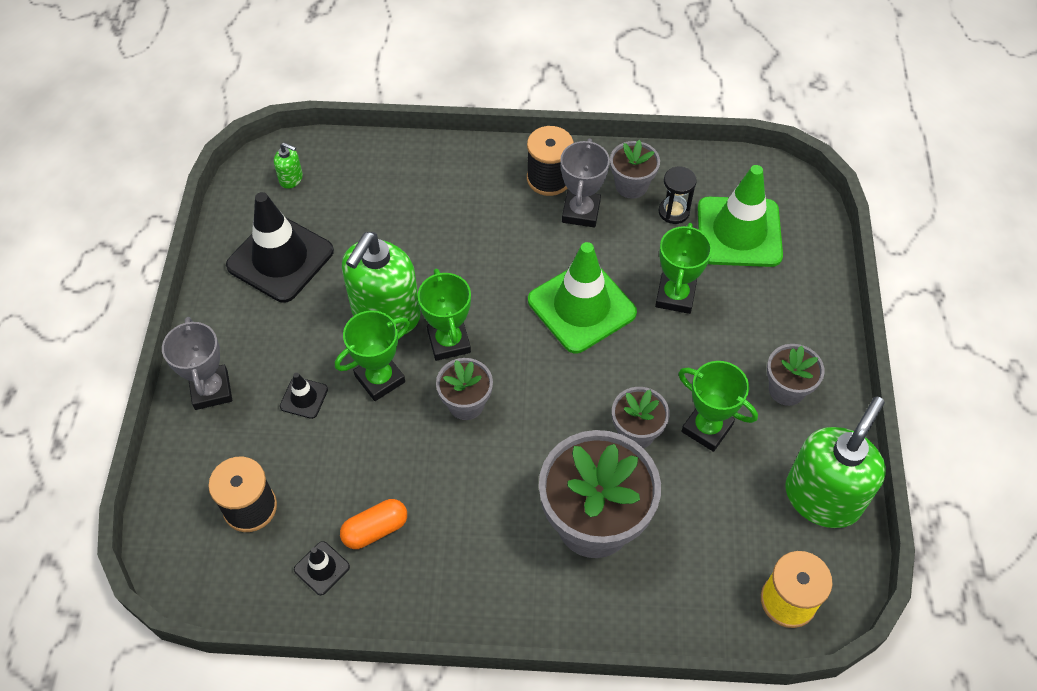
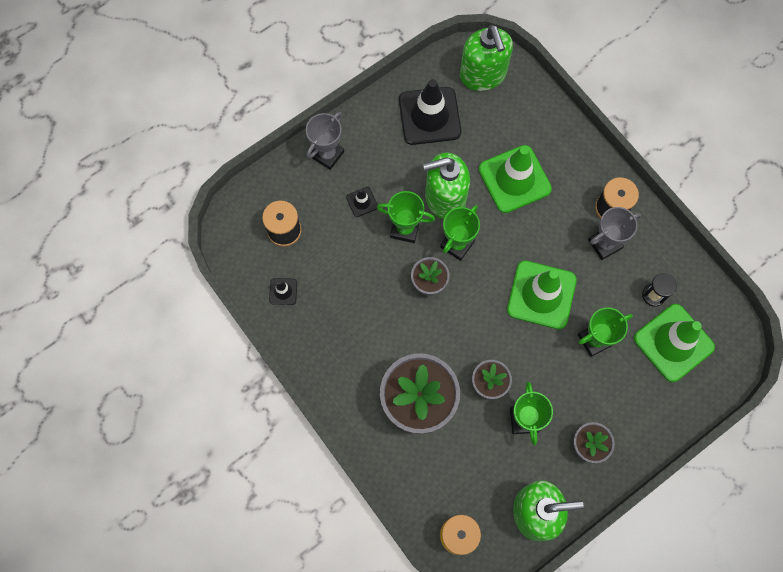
camera: 50 degrees right, 15 degrees up
(291, 179) = (483, 75): green soap dispenser -> green soap dispenser, size x2.38
(375, 529) = (323, 299): orange capsule -> none
(432, 236) = (514, 179): none -> green traffic cone
(631, 185) = (650, 257): grey flower pot -> none

